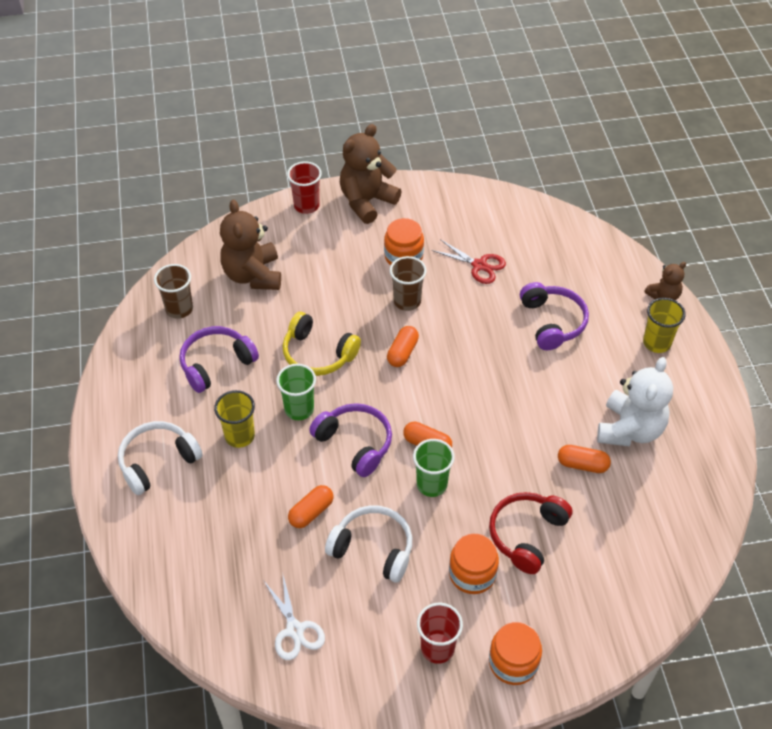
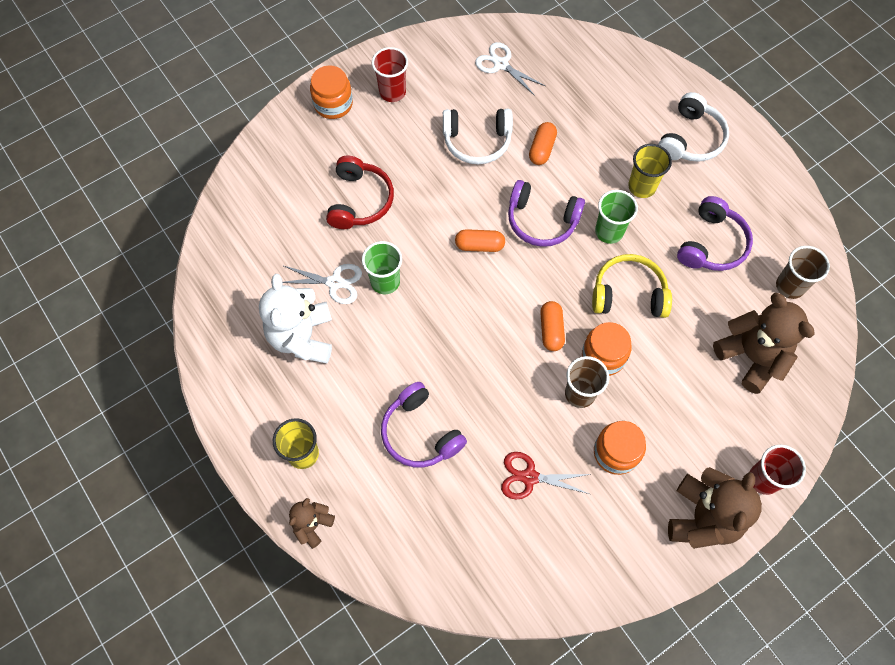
camera: 155 degrees right, 15 degrees up
(431, 484) = (457, 211): green cup -> green cup (385, 282)
(472, 574) = (390, 153): orange jar -> orange jar (603, 356)
(582, 465) = (335, 282): orange capsule -> white scissors

